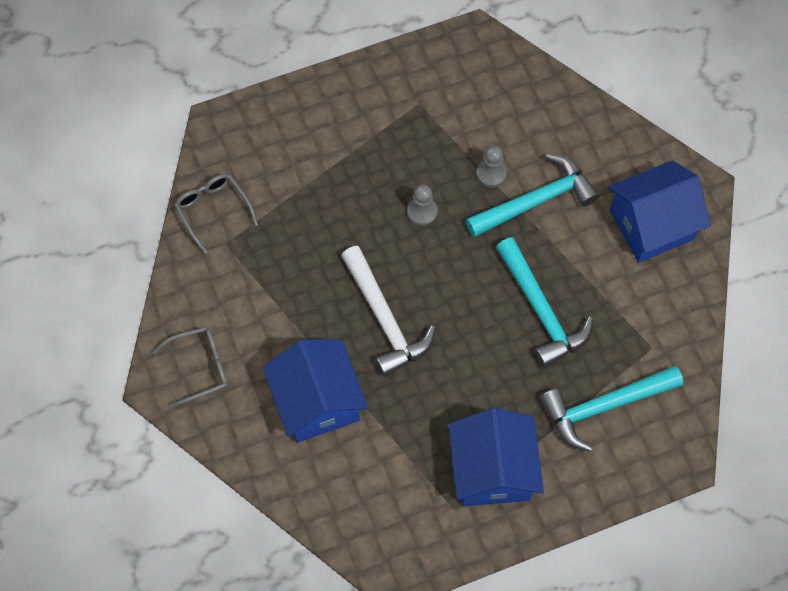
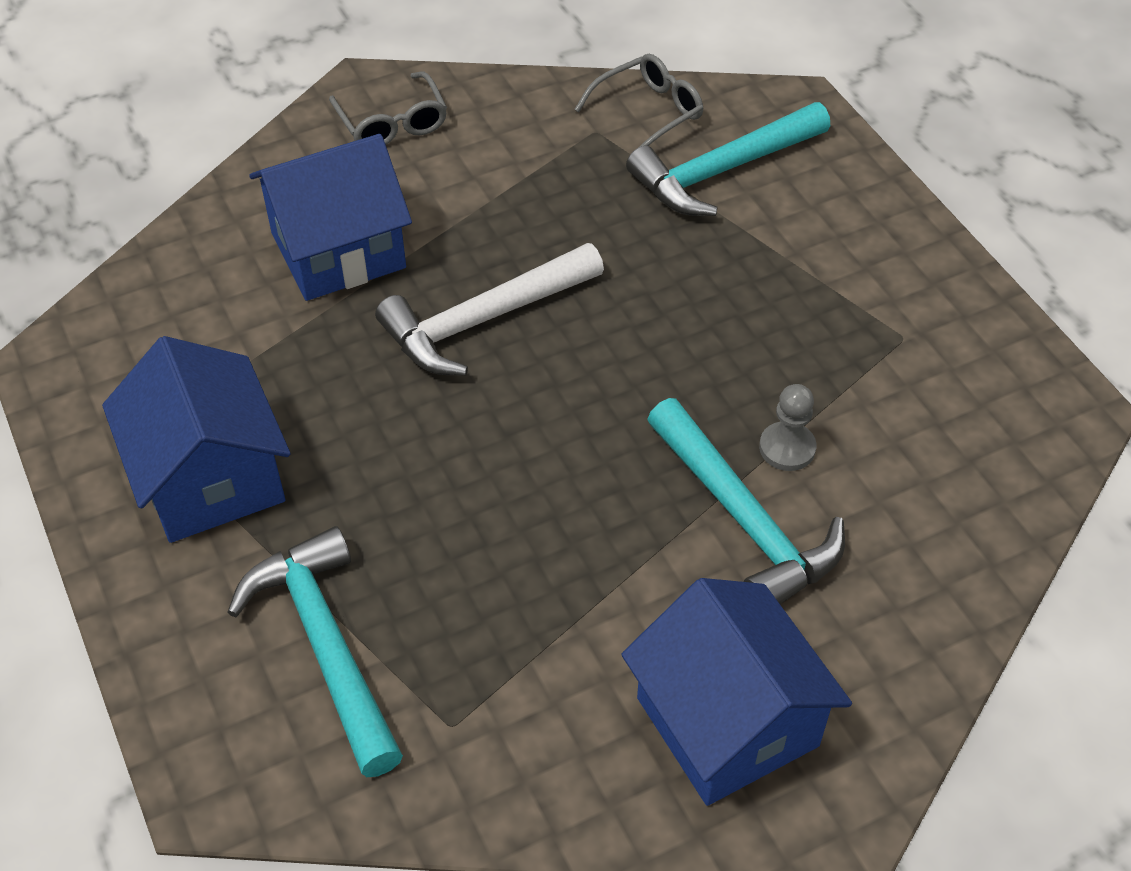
camera: 85 degrees right, 15 degrees down
(422, 212) = (690, 355): grey pawn -> none
(492, 470) = (211, 478): blue house -> blue house turned 75 degrees clockwise
(541, 311) = (516, 537): turquoise hammer -> turquoise hammer (722, 171)

